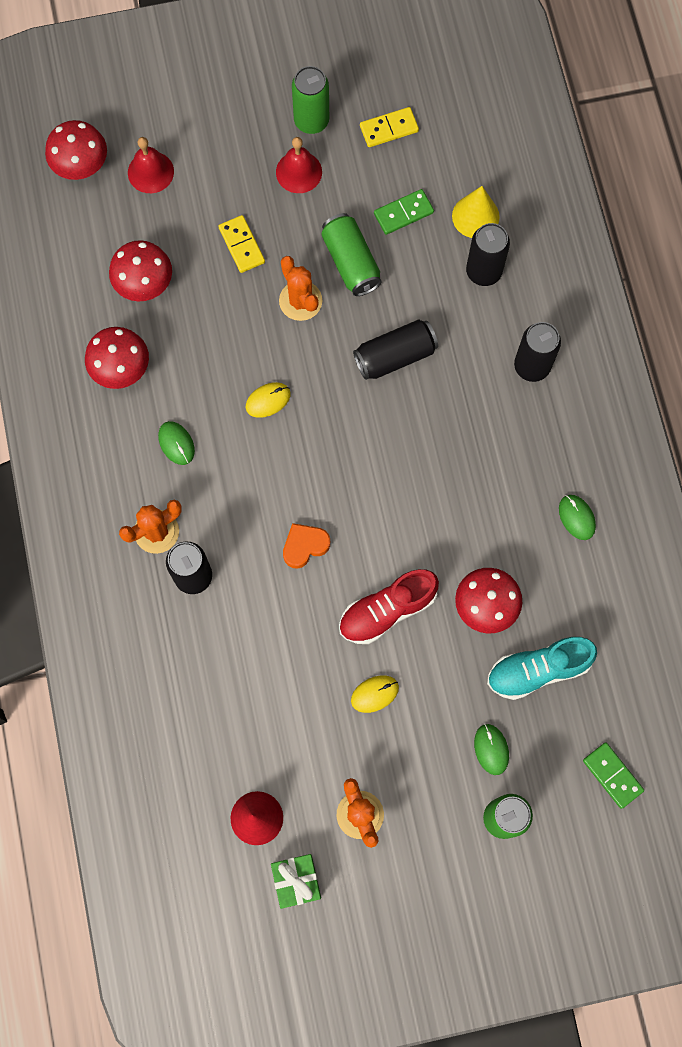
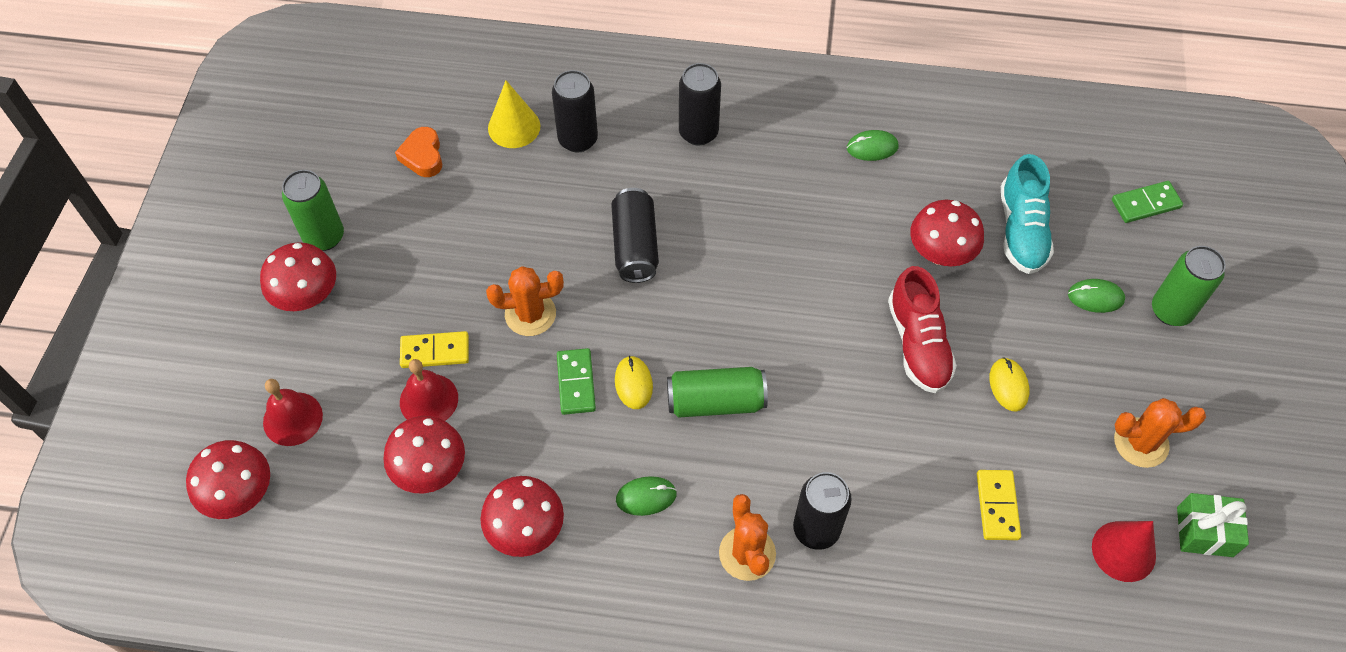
camera: 70 degrees left, 15 degrees down
(254, 134) = (307, 296): none -> red mushroom
(299, 172) = (377, 268): red bell -> red bell (429, 400)
(305, 546) = (819, 400): orange heart -> orange heart (423, 156)
(351, 262) = (508, 252): green can -> green can (716, 401)
(389, 128) = (374, 169): yellow domino -> yellow domino (997, 506)
(403, 213) = (478, 187): green domino -> green domino (576, 383)

